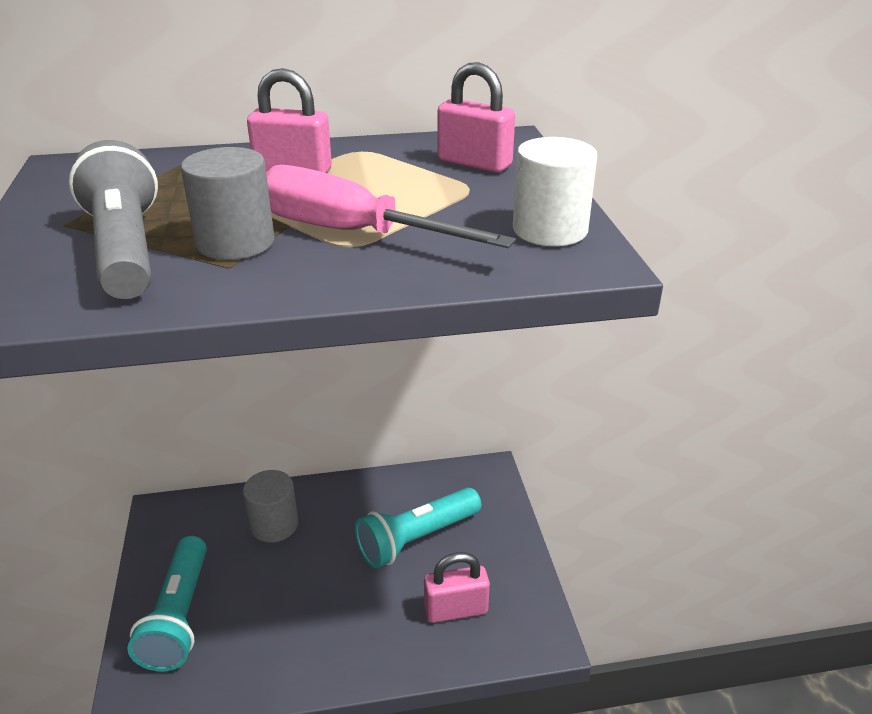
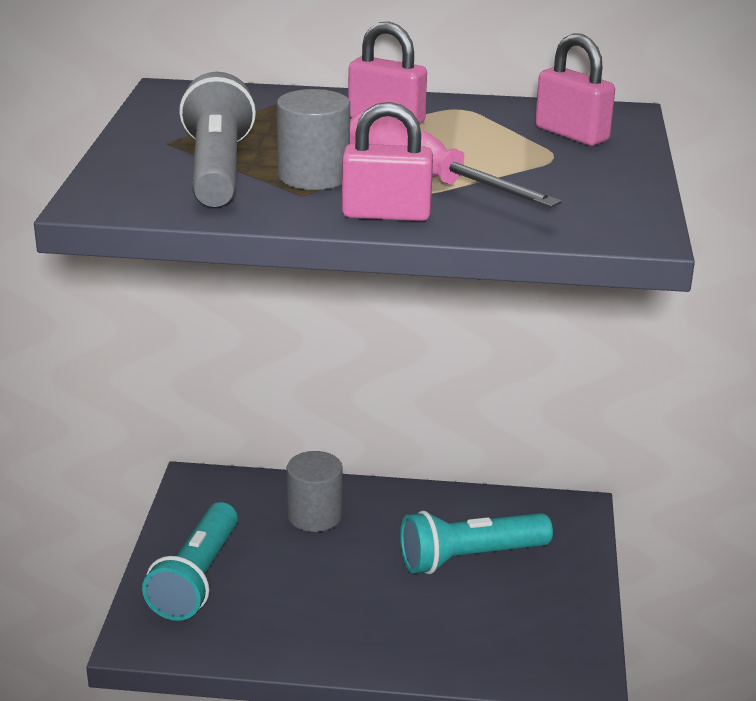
camera: 15 degrees right, 5 degrees down
(456, 609) = (493, 631): pink padlock -> pink padlock (386, 214)
(550, 230) = (612, 203): white cylinder -> none

